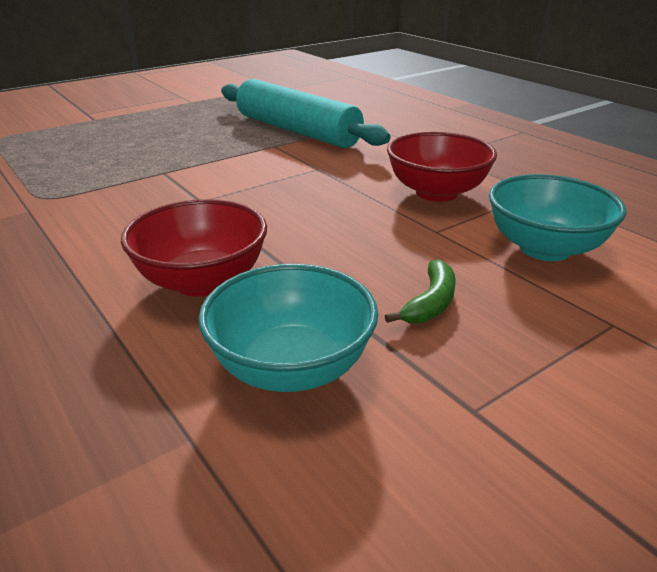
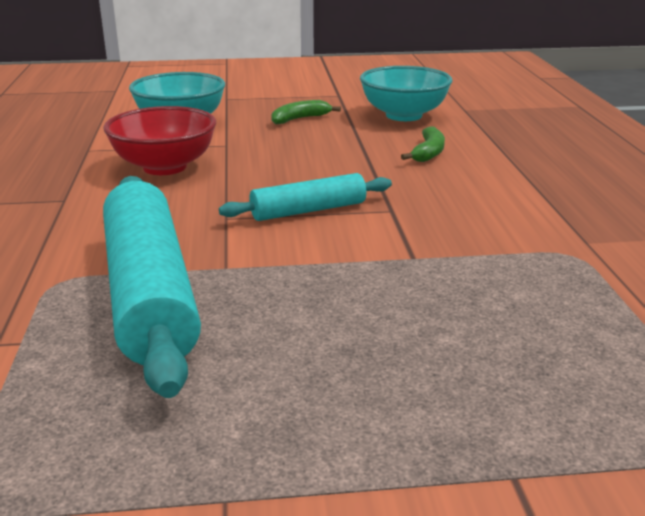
camera: 150 degrees left, 5 degrees down
(202, 281) = (428, 153): red bowl -> green banana
(265, 185) = (308, 210): none -> turquoise rolling pin

